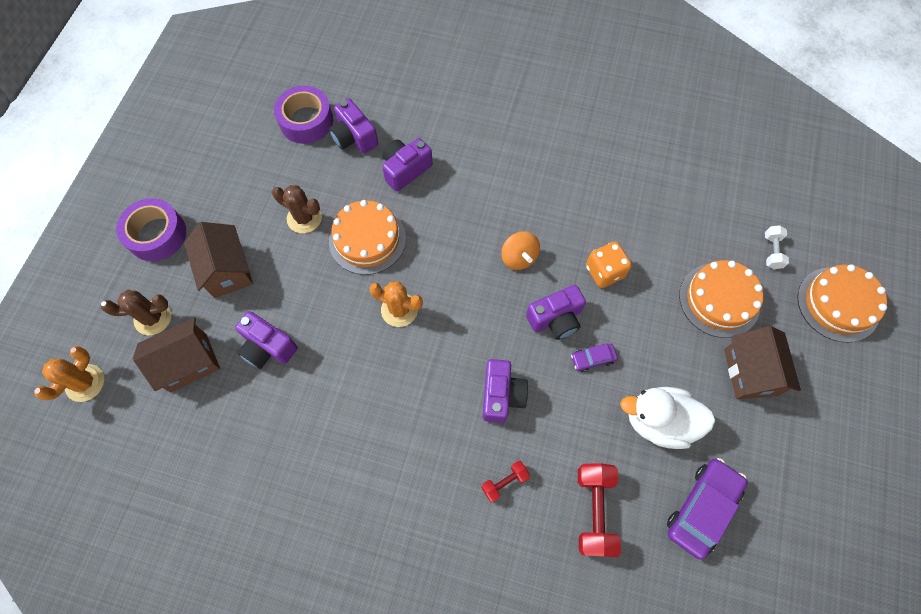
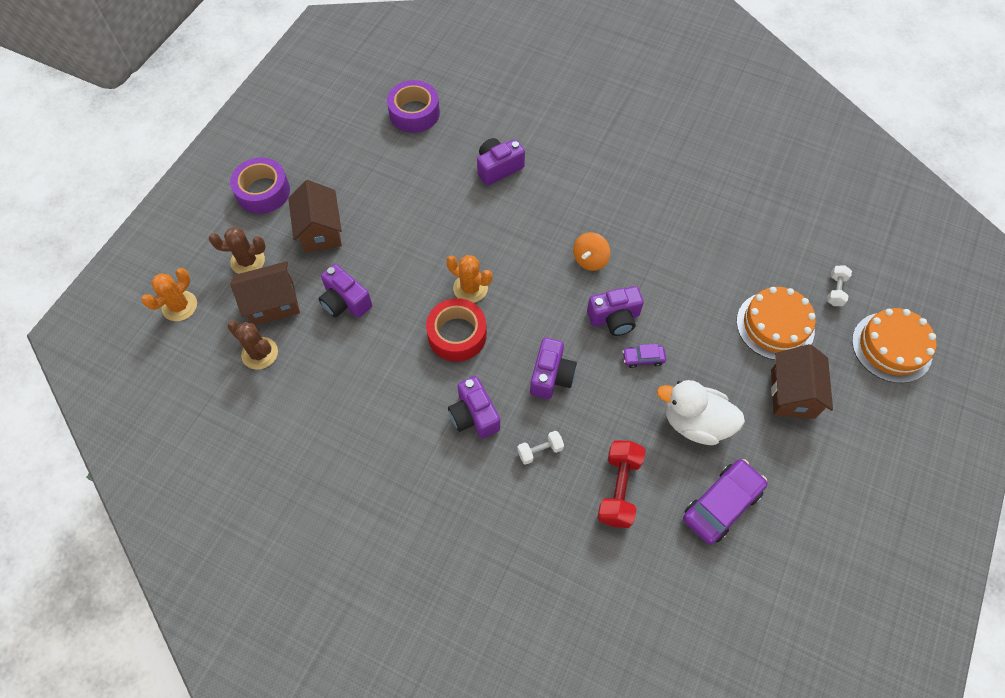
camera: 10 degrees right, 5 degrees down
(304, 218) = (397, 196): brown cactus -> brown cactus (260, 353)
(354, 137) = (456, 133): purple camera -> purple camera (474, 415)
(367, 239) = (452, 223): orange cake -> none
(394, 365) = (457, 335): none -> red tape
(504, 482) = (540, 451): red dumbbell -> white dumbbell
(519, 257) = (590, 260): orange spinning top -> orange spinning top turned 45 degrees clockwise
(604, 272) = (669, 284): orange dice -> none

